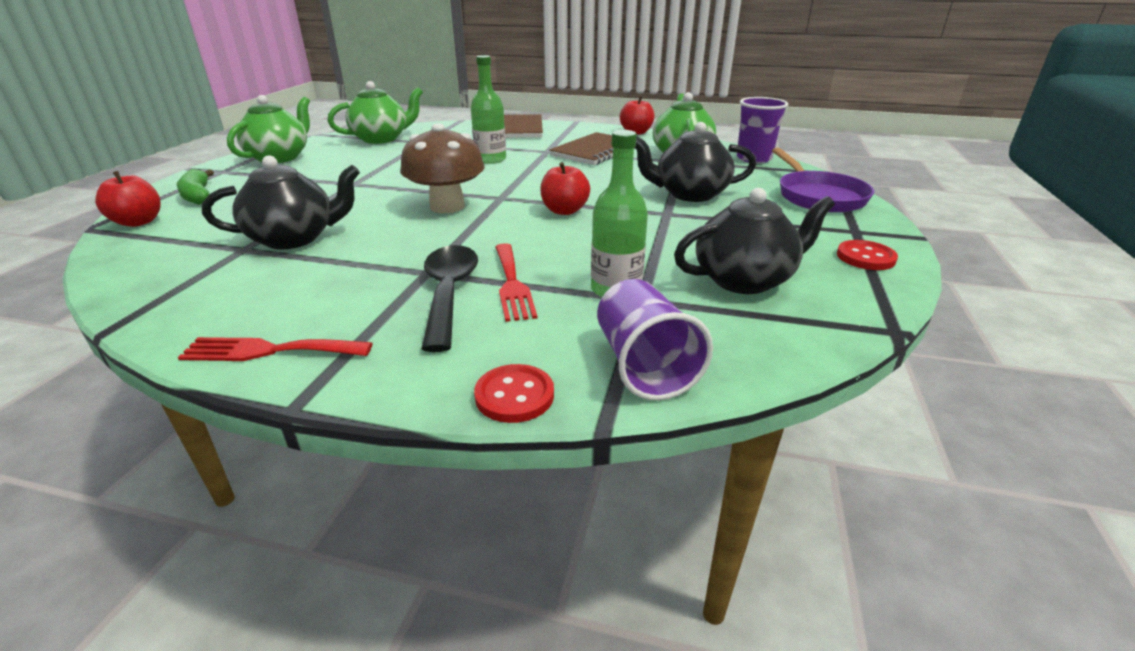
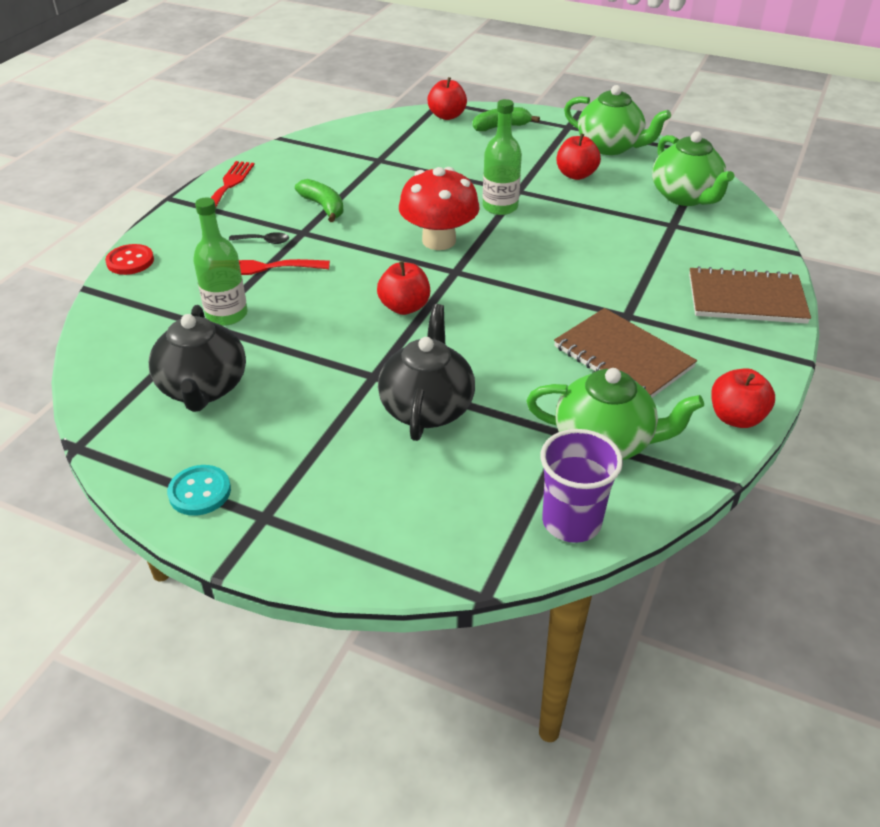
camera: 100 degrees right, 10 degrees up
(294, 238) = (390, 176): black teapot -> none
(330, 166) = (576, 175): none -> red apple
(363, 267) = (323, 207): none -> green banana
(447, 206) = (439, 240): brown mushroom -> red mushroom
(449, 293) = (264, 241): black spoon -> black spoon, size x0.46
(490, 159) = (591, 270): green bottle -> green bottle (500, 207)
(644, 365) = (124, 310): purple cup -> none
(818, 196) = (384, 531): purple pan -> none
(865, 257) = (200, 492): red button -> turquoise button

